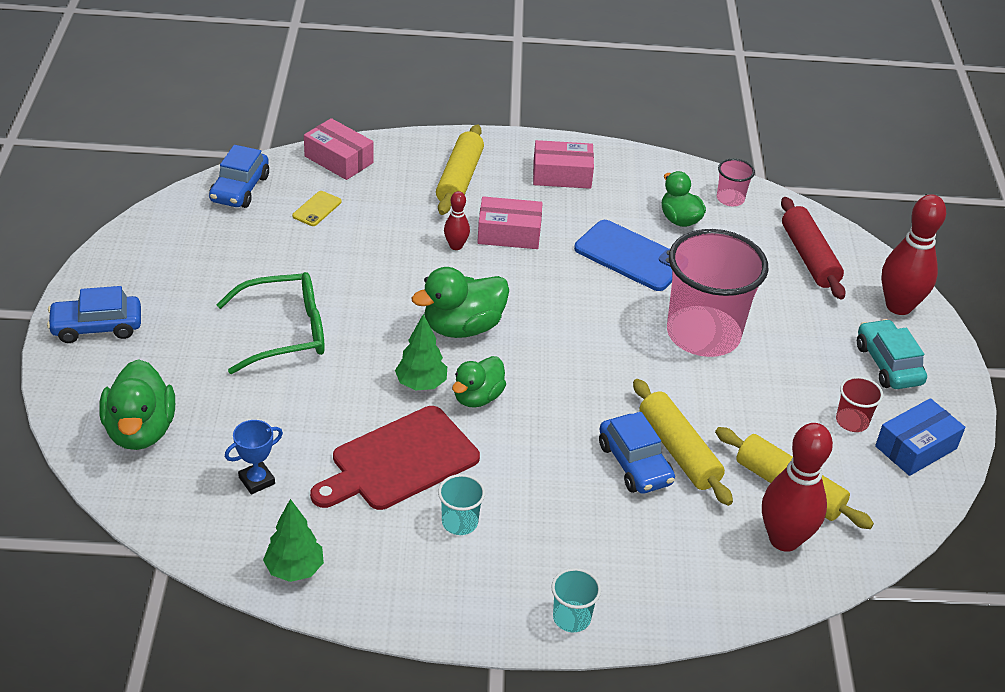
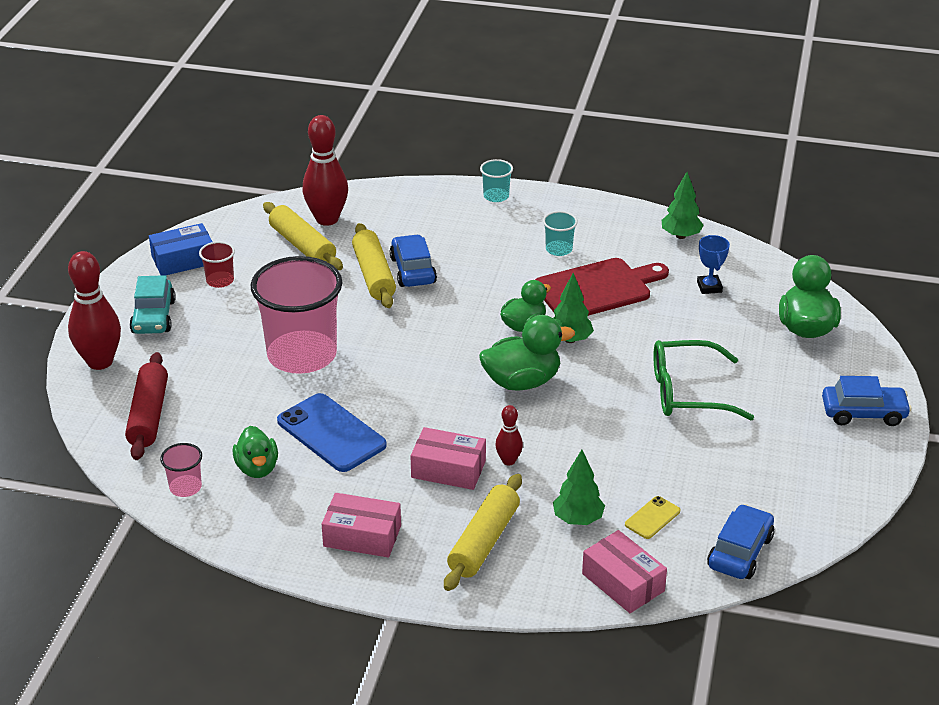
camera: 165 degrees left, 5 degrees down
(256, 480) = (709, 287): blue trophy -> blue trophy turned 75 degrees counterclockwise
(383, 202) = (578, 519): none -> green tree

